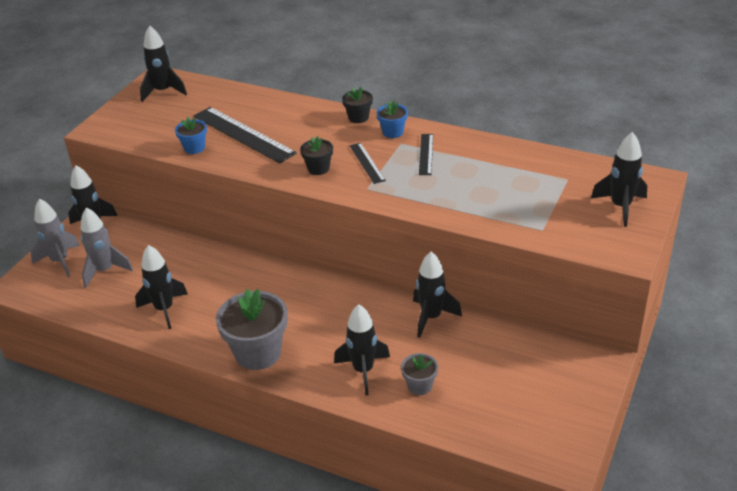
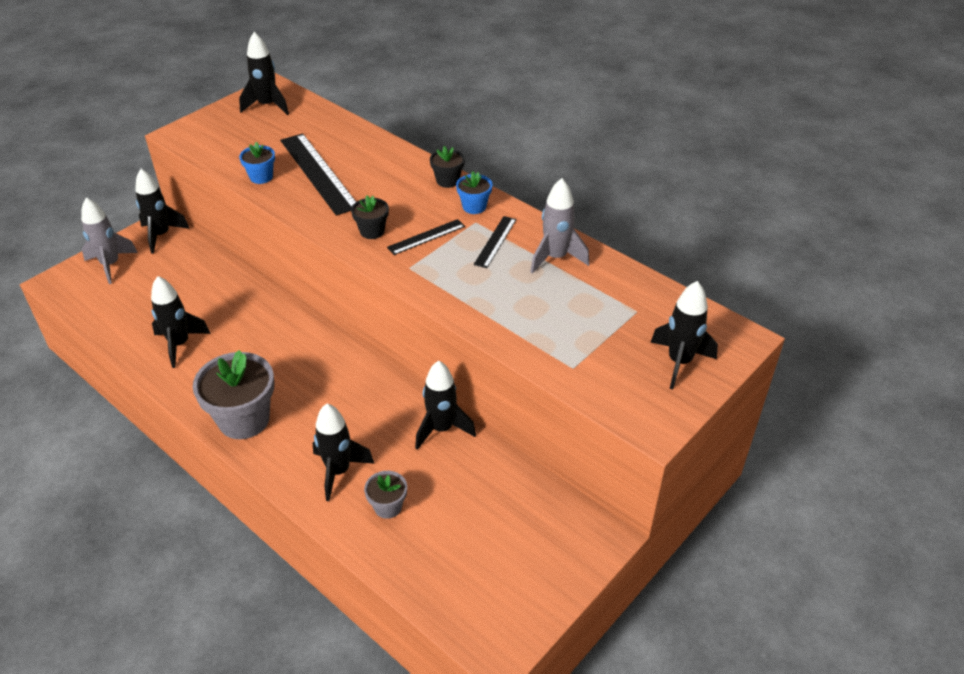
camera: 15 degrees right, 5 degrees up
(105, 271) = (146, 286): grey rocket -> grey rocket (556, 258)
(367, 163) = (426, 237): black ruler -> black ruler turned 60 degrees clockwise

